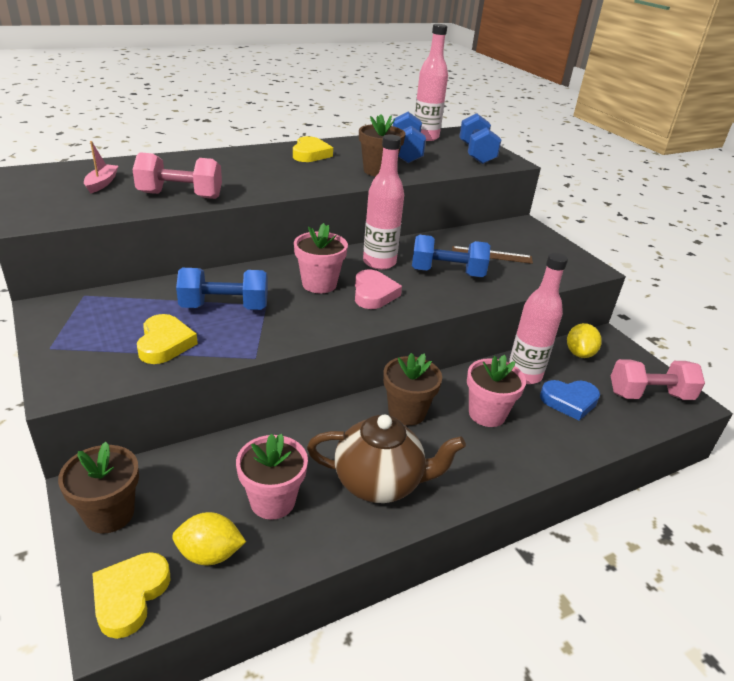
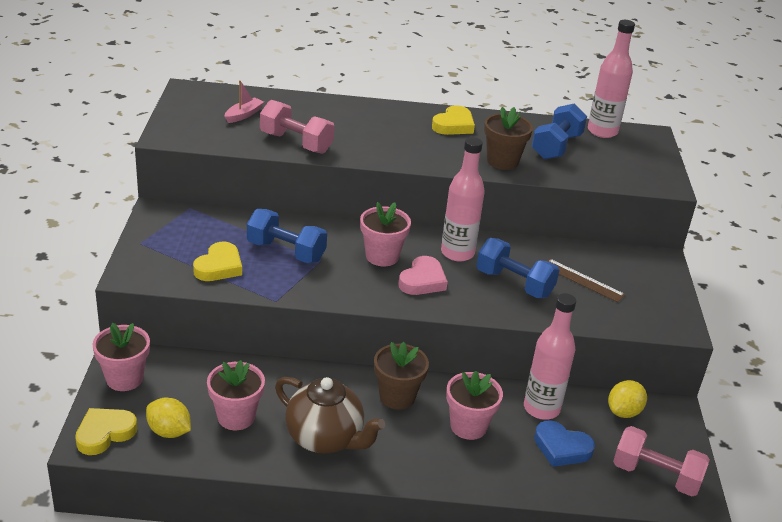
camera: 30 degrees right, 0 degrees up
(109, 514) = (124, 378): brown flower pot -> pink flower pot
(476, 154) = (637, 166): blue dumbbell -> none

